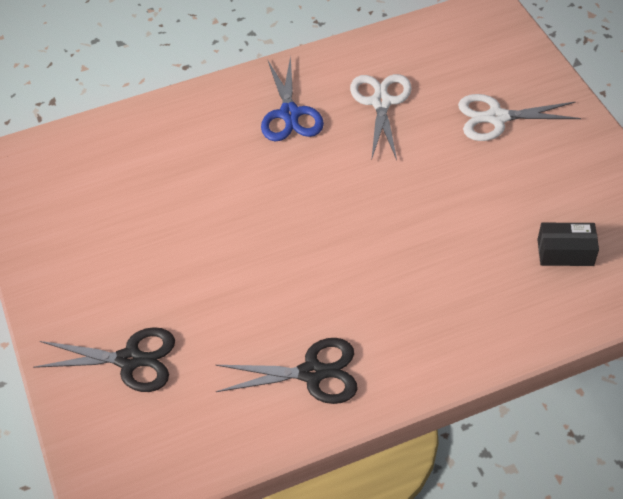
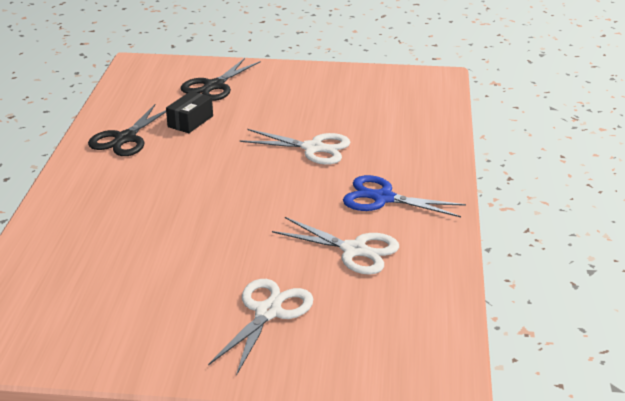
camera: 115 degrees right, 20 degrees down
(230, 197) = (313, 148): none -> white scissors
(565, 252) = (77, 282): black box -> black box (190, 121)

